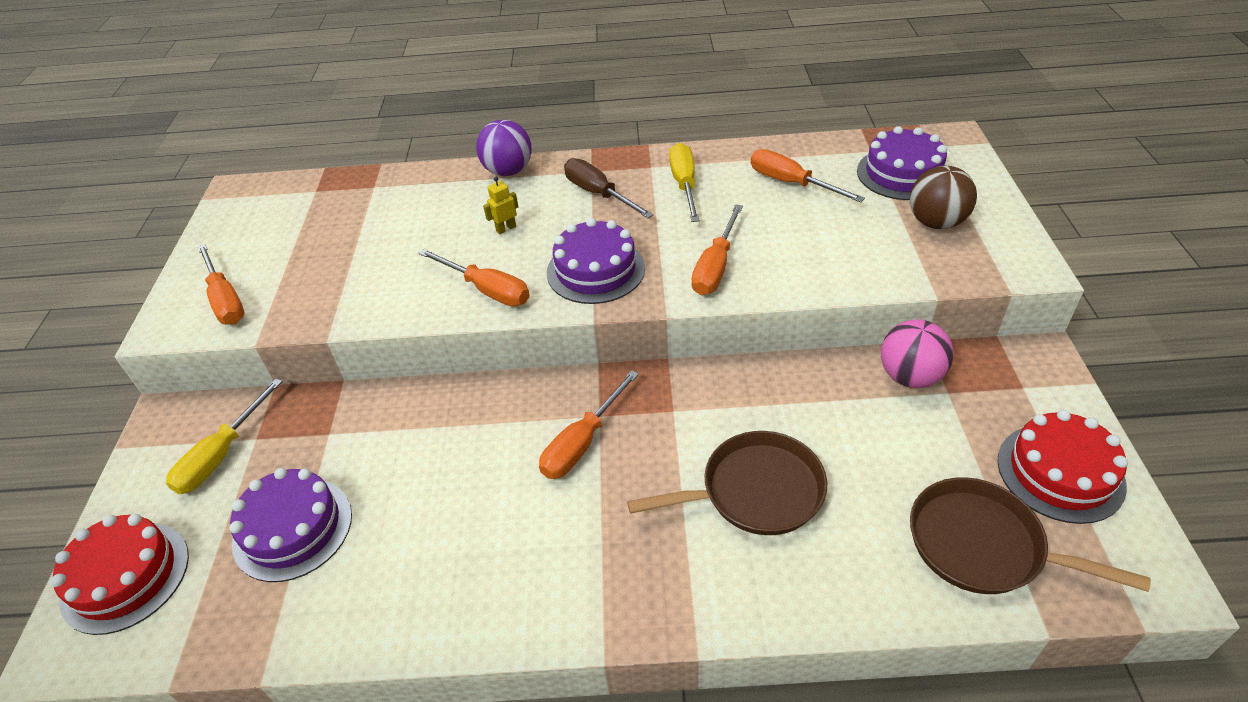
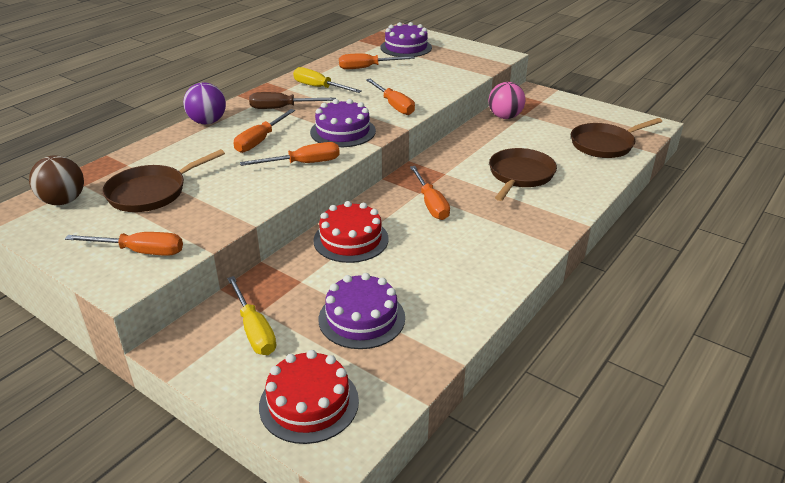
camera: 55 degrees left, 10 degrees down
(335, 235) = (151, 192): none -> brown pan
(506, 228) = (260, 141): yellow robot -> orange screwdriver
(936, 222) = (448, 56): brown ball -> brown ball (63, 201)
(1060, 472) = (590, 116): red cake -> red cake (351, 239)

